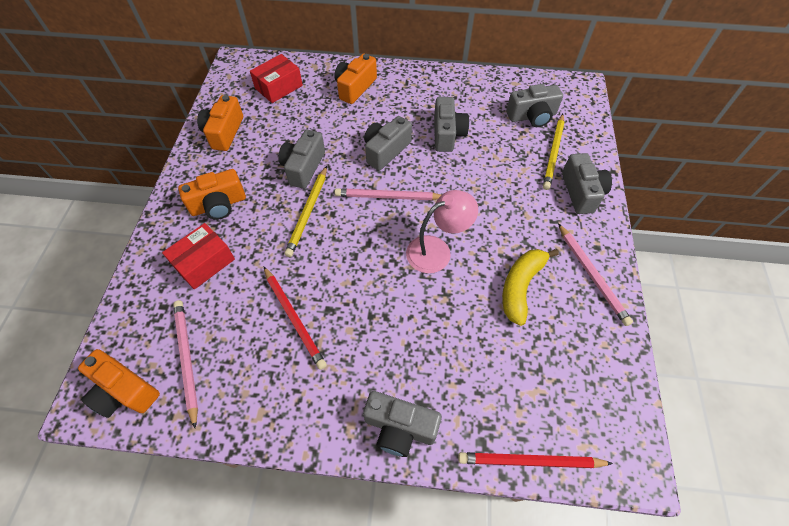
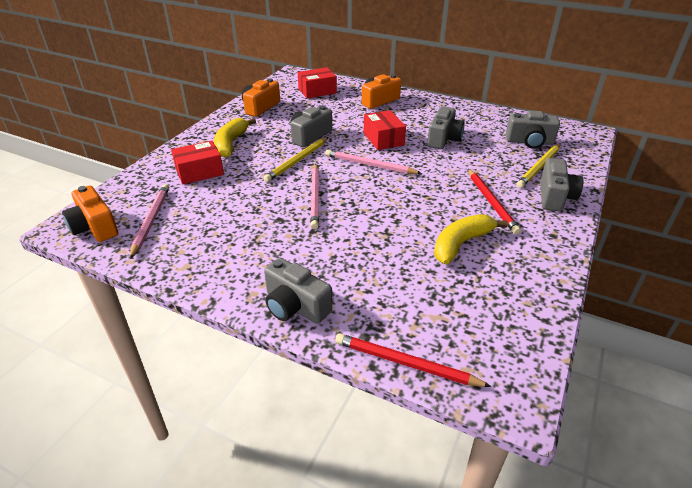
camera: 20 degrees right, 20 degrees down
(218, 205) = (231, 144): orange camera -> yellow banana
(294, 318) = (248, 217): red pencil -> red pencil (491, 202)
(385, 151) = (383, 139): grey camera -> red box
(437, 250) = (394, 204): pink lamp -> none
(592, 275) = (538, 252): pink pencil -> pink pencil (315, 197)

